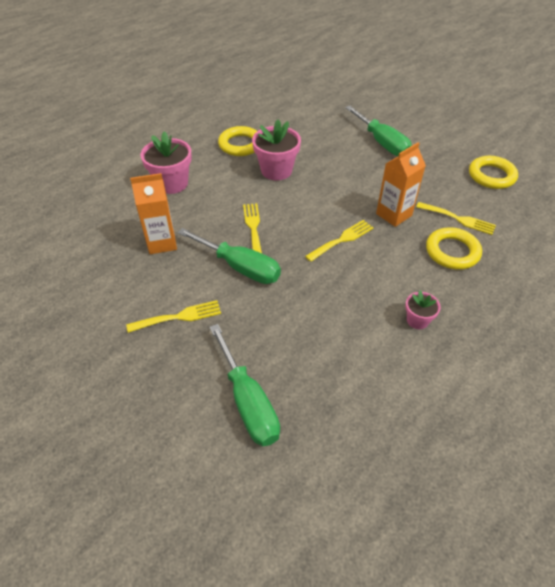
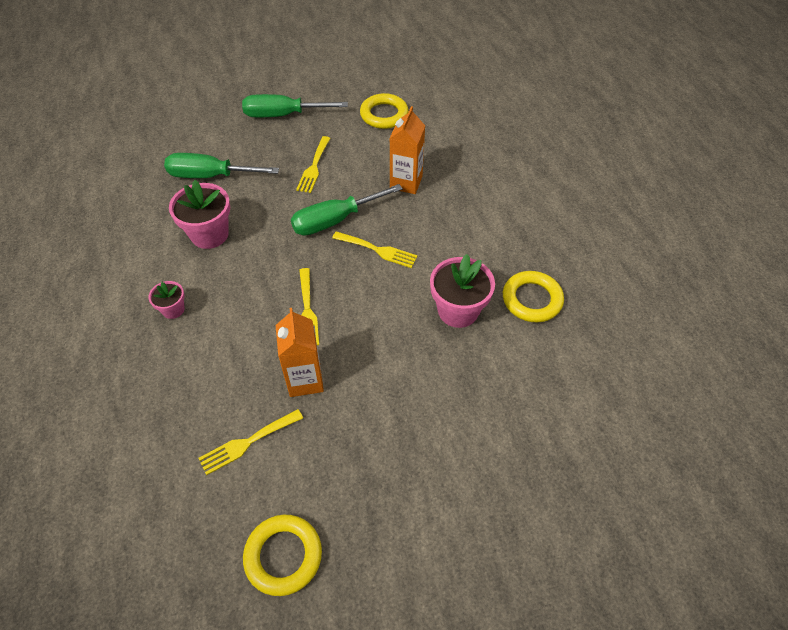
camera: 120 degrees right, 5 degrees up
(172, 183) = (491, 215): pink flower pot -> pink flower pot (209, 234)
(382, 143) = (445, 462): green screwdriver -> green screwdriver (283, 115)
(452, 252) = (213, 397): yellow ring -> yellow ring (384, 115)

